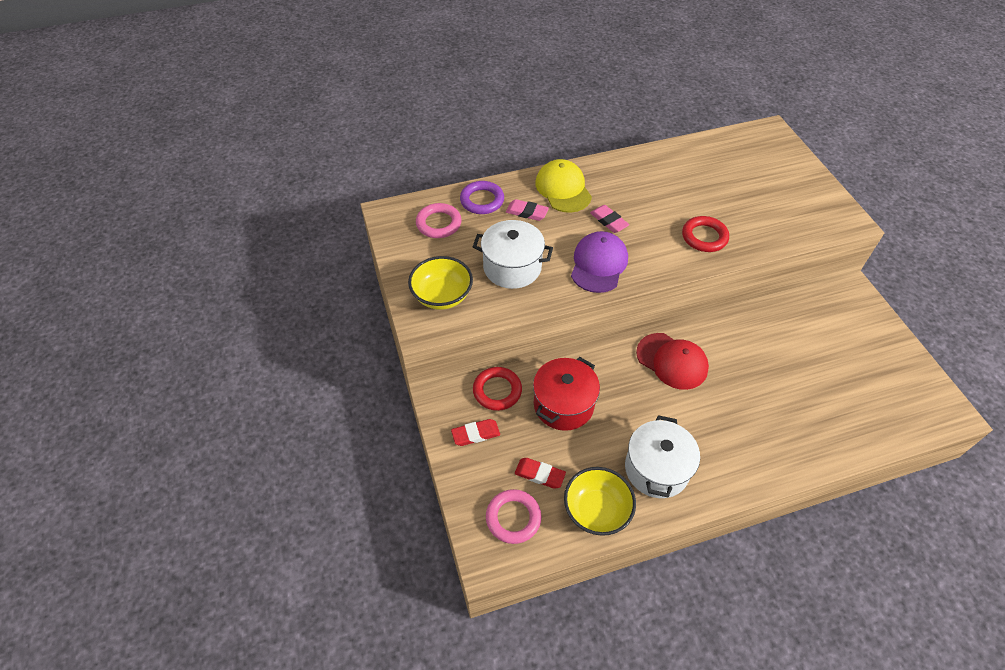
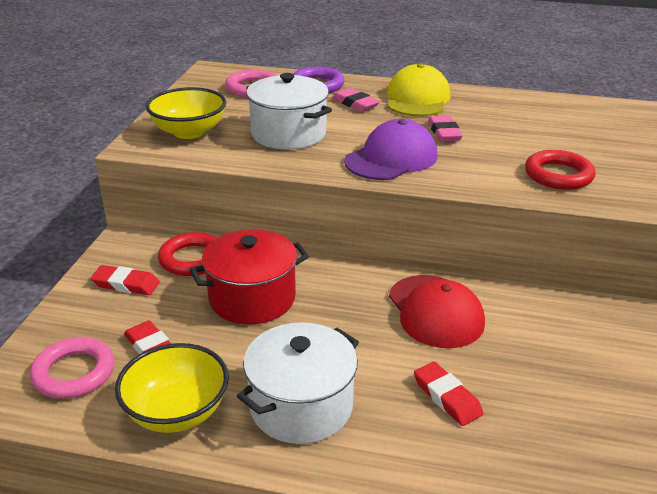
camera: 30 degrees right, 20 degrees down
(722, 421) = (447, 397): none -> red eraser

